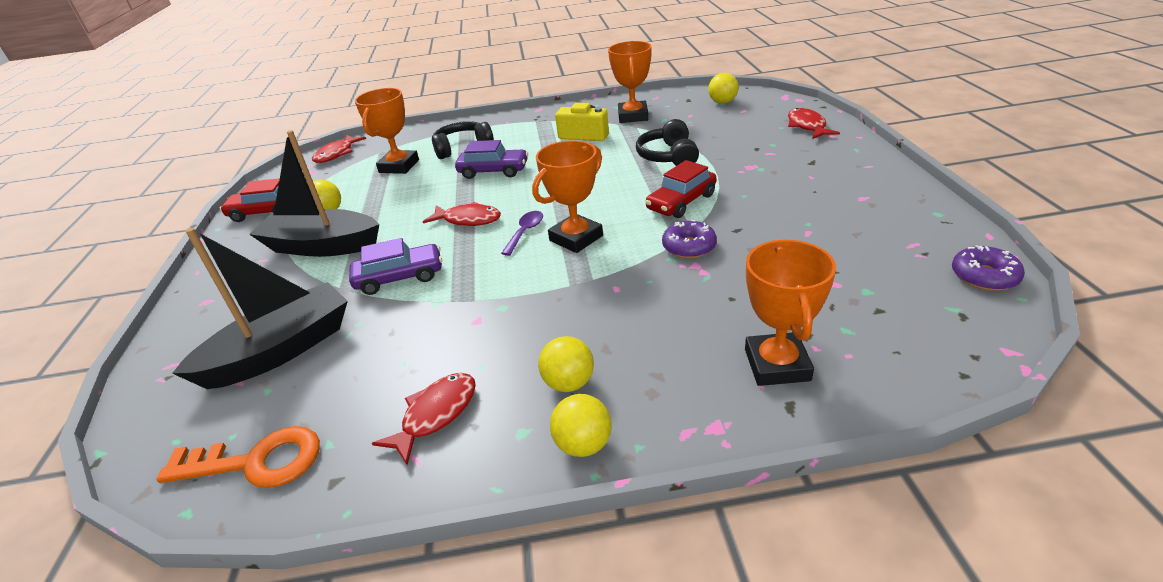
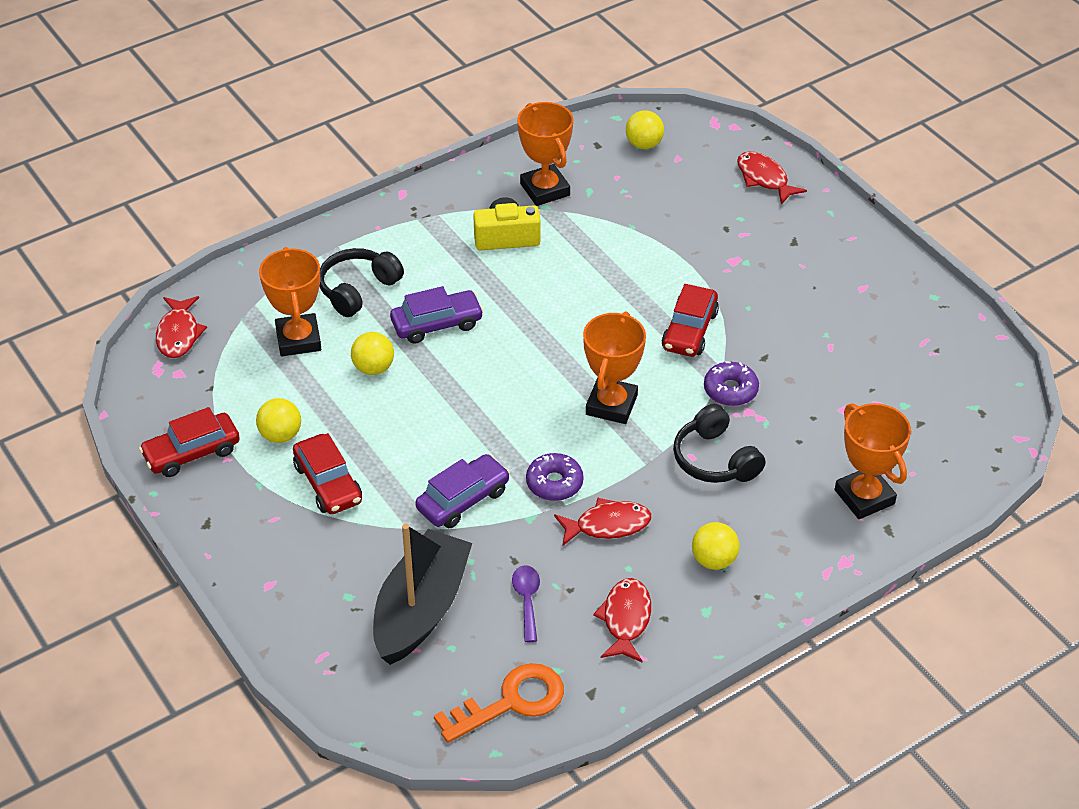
camera: 30 degrees left, 10 degrees up
(322, 246) = (328, 483): black boat -> red car
(468, 220) = (471, 406): red fish -> red fish (607, 525)
(525, 232) = (551, 409): purple spoon -> purple spoon (527, 600)
(583, 444) = (758, 605): yellow ball -> yellow ball (373, 368)
(668, 156) = (634, 259): black headphones -> black headphones (715, 459)
(984, 276) = (988, 366): purple donut -> purple donut (554, 483)

